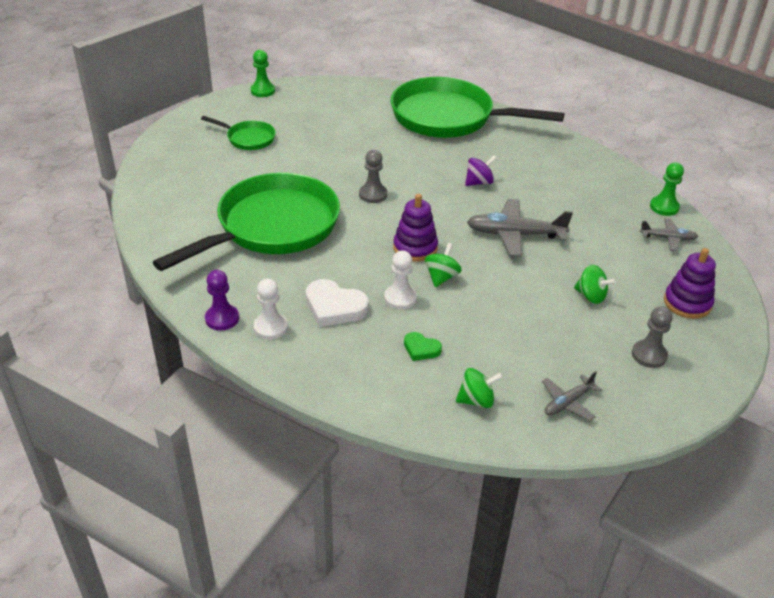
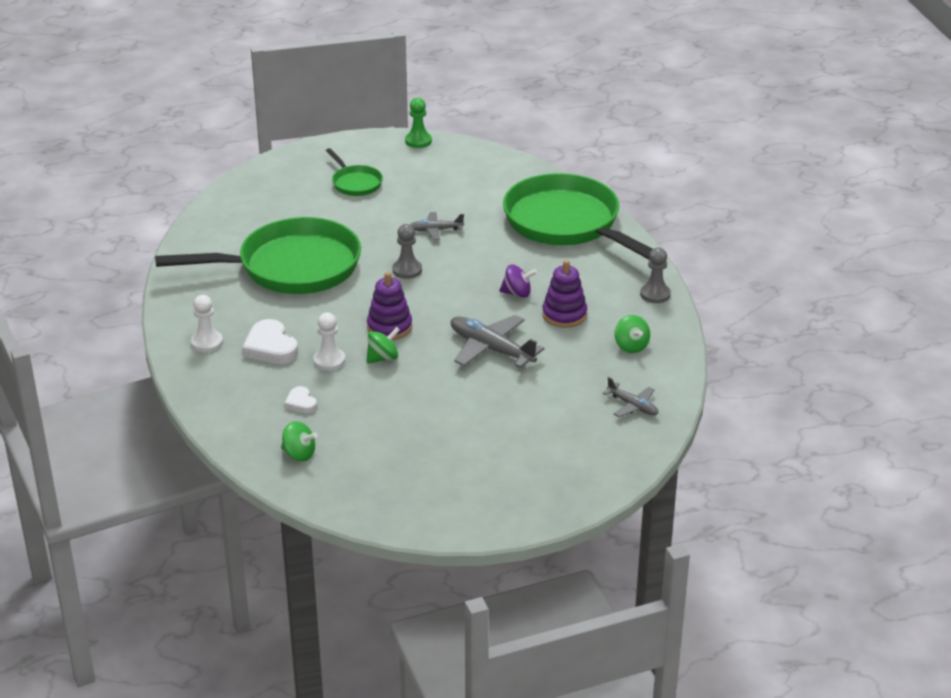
camera: 35 degrees right, 5 degrees down
(222, 318) = (179, 322): purple pawn -> none
(421, 349) = (301, 403): green heart -> white heart
(568, 402) = (367, 485): grey plane -> grey plane (435, 230)
(591, 296) = (492, 422): green spinning top -> green spinning top (631, 346)
(649, 355) = (480, 483): grey pawn -> grey pawn (655, 294)
(664, 207) = (670, 379): green pawn -> none
(687, 303) = (572, 461): purple stacking toy -> purple stacking toy (564, 315)

